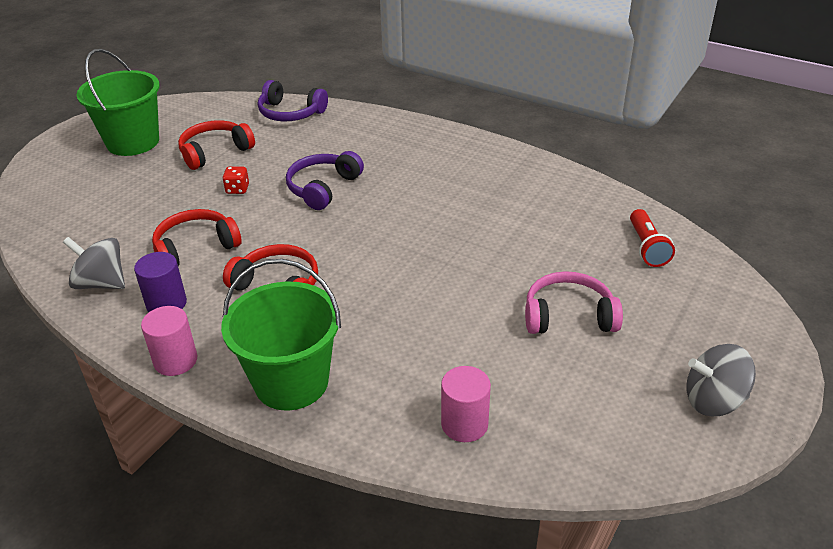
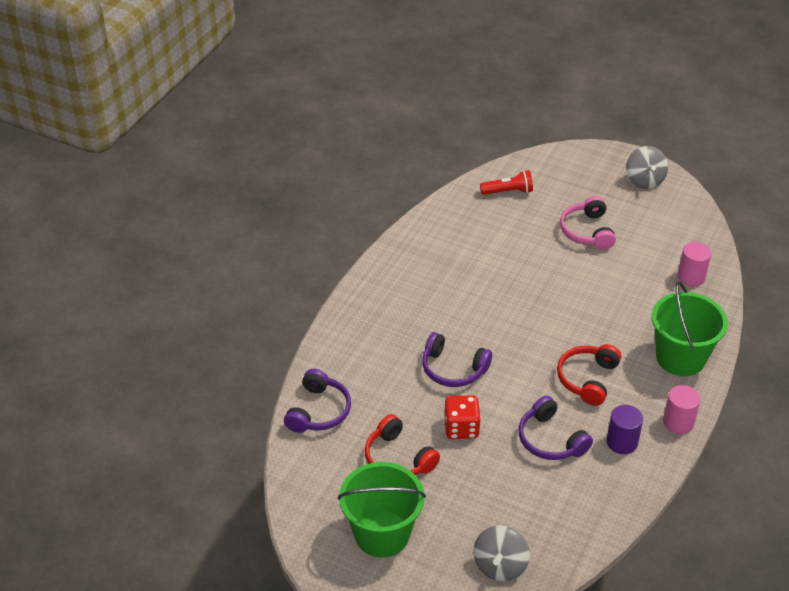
camera: 95 degrees left, 5 degrees up
(101, 283) = (607, 491): grey spinning top -> grey spinning top (500, 565)
(195, 248) = (550, 439): red headphones -> purple headphones
(237, 189) = (461, 428): red dice -> red dice, size x1.70

